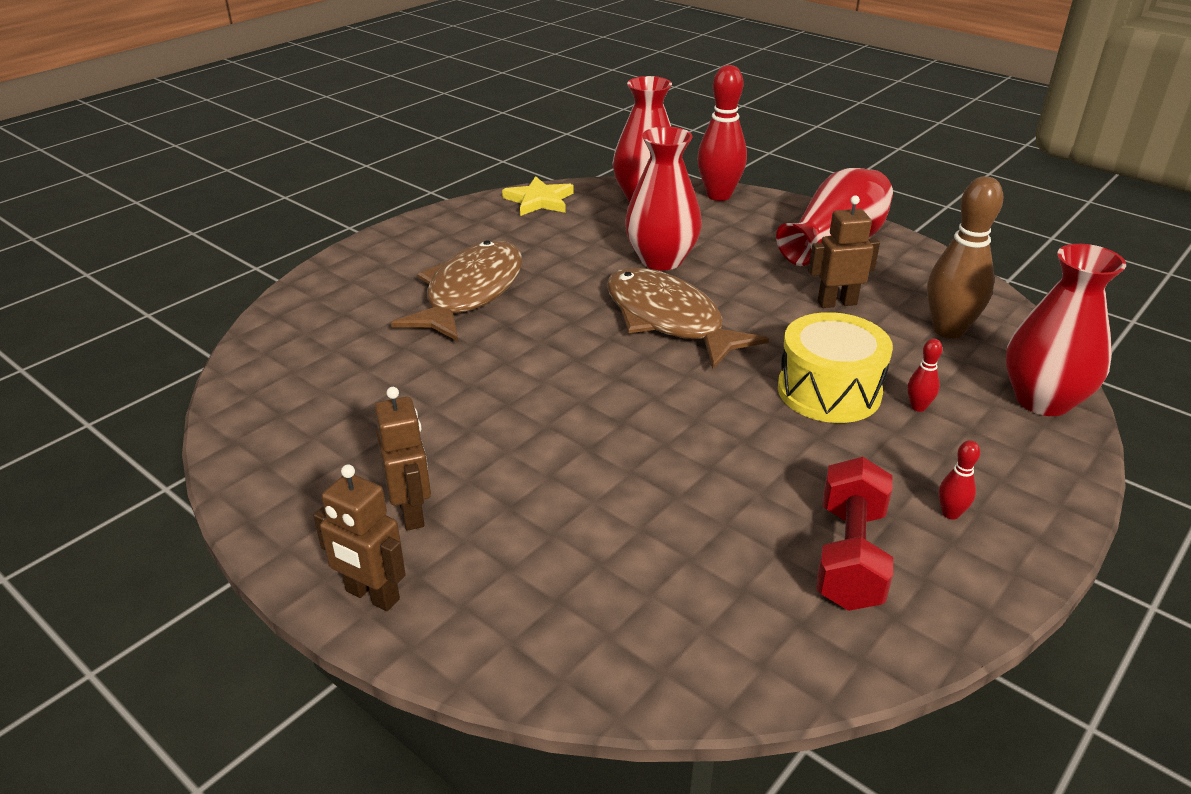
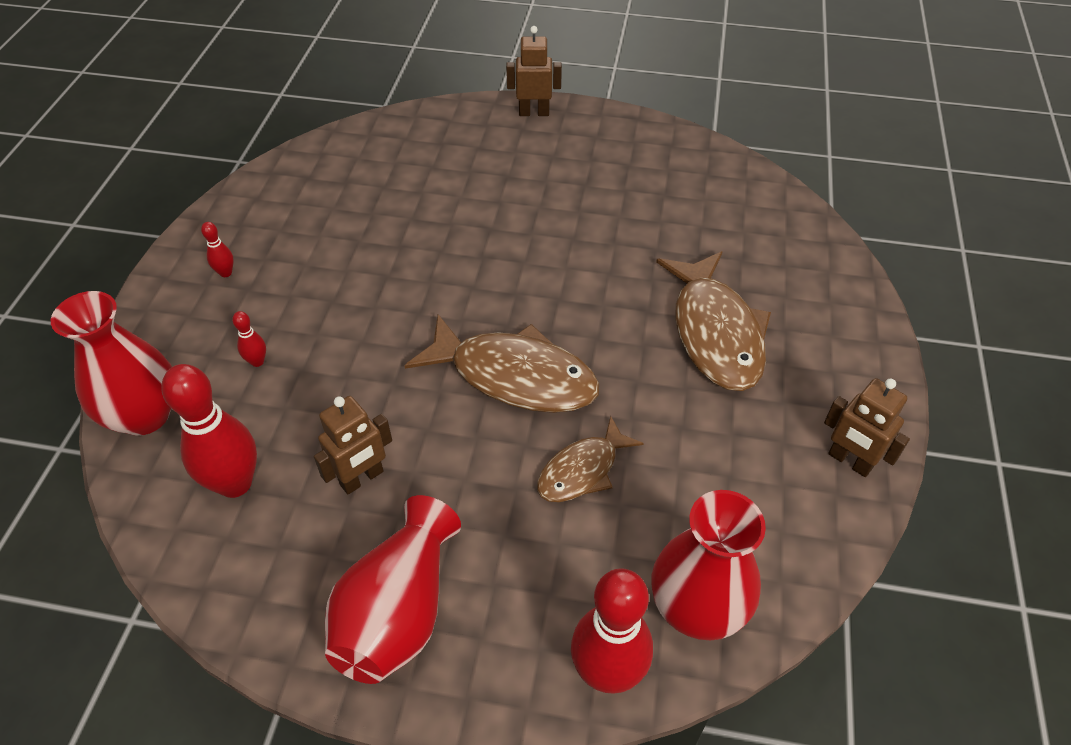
camera: 150 degrees right, 15 degrees up
(412, 512) = (557, 152): brown robot -> brown robot (849, 461)
(539, 200) = (815, 529): yellow star -> none
(661, 260) = (582, 470): red vase -> brown fish
(829, 391) = (336, 348): yellow drum -> none
(850, 557) = (288, 220): red dumbbell -> none
(948, 330) = (235, 483): brown bowling pin -> red bowling pin

